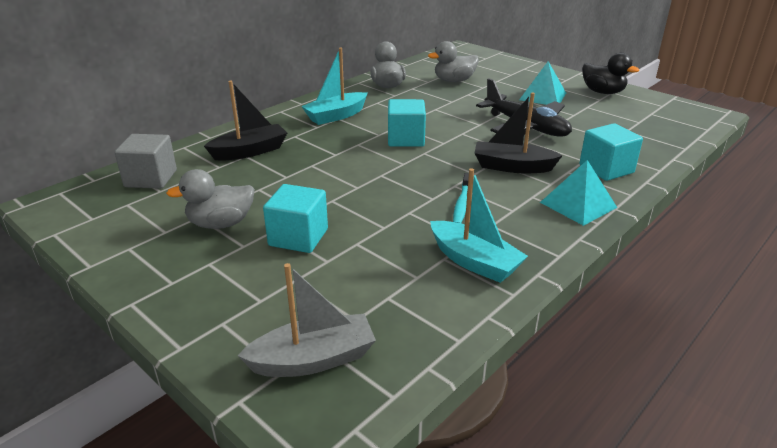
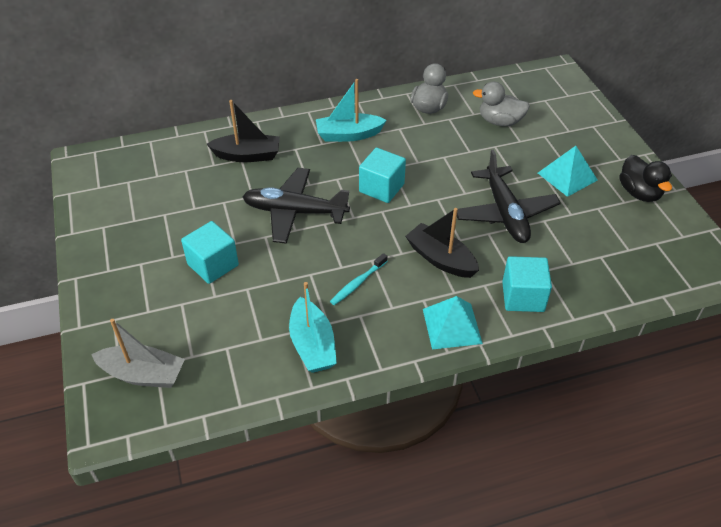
camera: 30 degrees right, 15 degrees up
(151, 178) = (159, 160): grey cube -> none
(221, 223) = (173, 228): grey duck -> none
(343, 175) = (295, 212): none -> black plane

